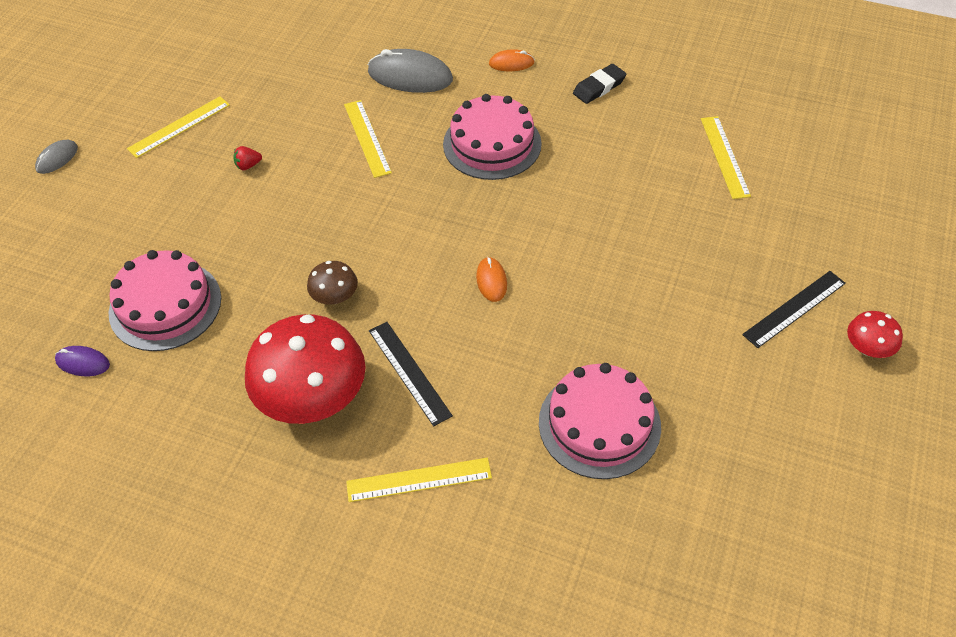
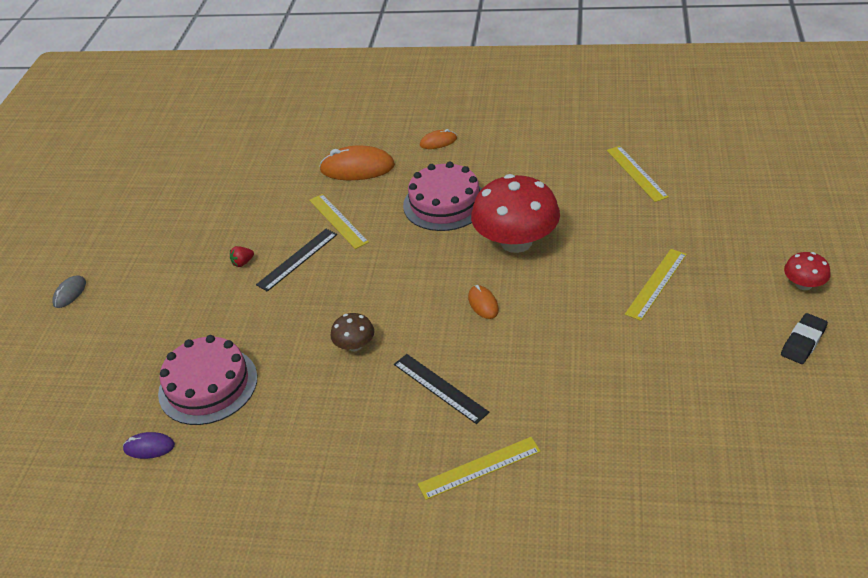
camera: 10 degrees left, 10 degrees down
(179, 127) = (171, 246): yellow ruler -> yellow ruler (656, 284)
(312, 397) = (364, 426): red mushroom -> red mushroom (516, 242)
(410, 76) = (357, 168): grey mouse -> orange mouse
(599, 87) = (516, 144): black eraser -> black eraser (803, 342)
(599, 424) = (613, 389): pink cake -> none
(794, 309) = (735, 269): black ruler -> black ruler (297, 259)

